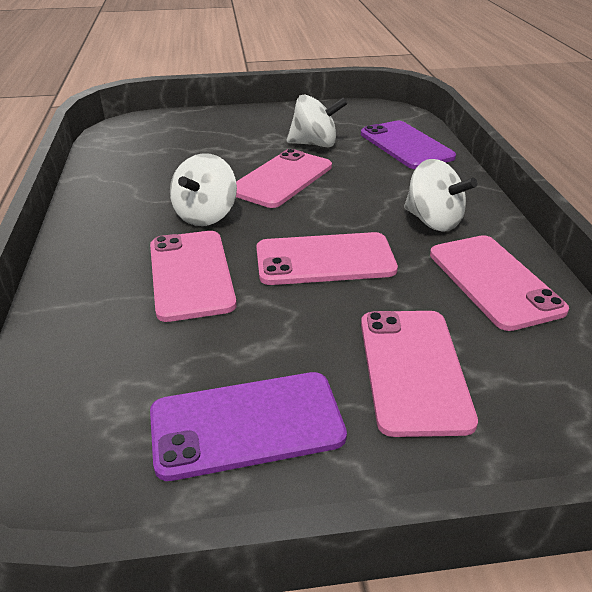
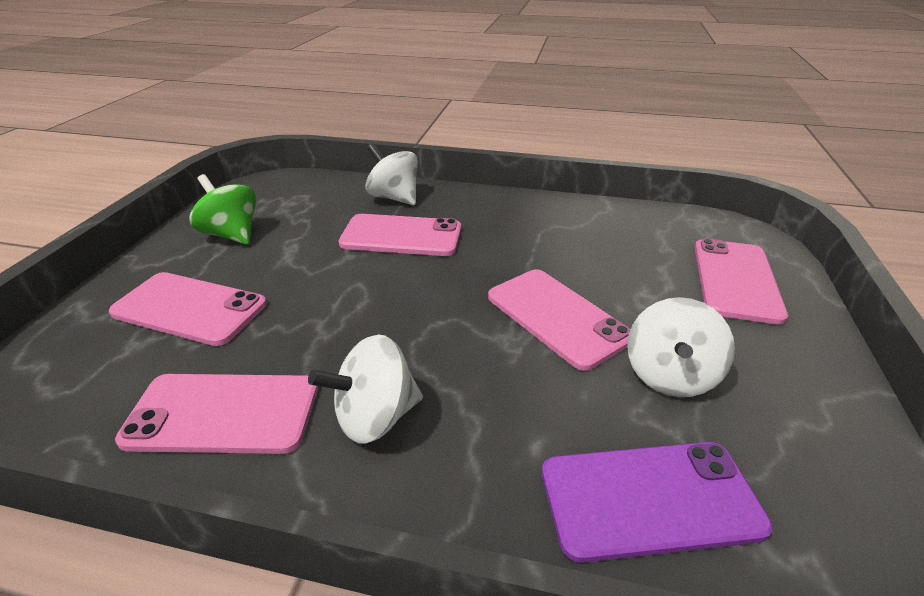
camera: 110 degrees right, 0 degrees up
(206, 216) = (493, 255): white spinning top -> white spinning top (394, 198)
(246, 424) = (232, 234): purple phone -> green spinning top
(325, 260) = (366, 305): pink phone -> pink phone (736, 280)

